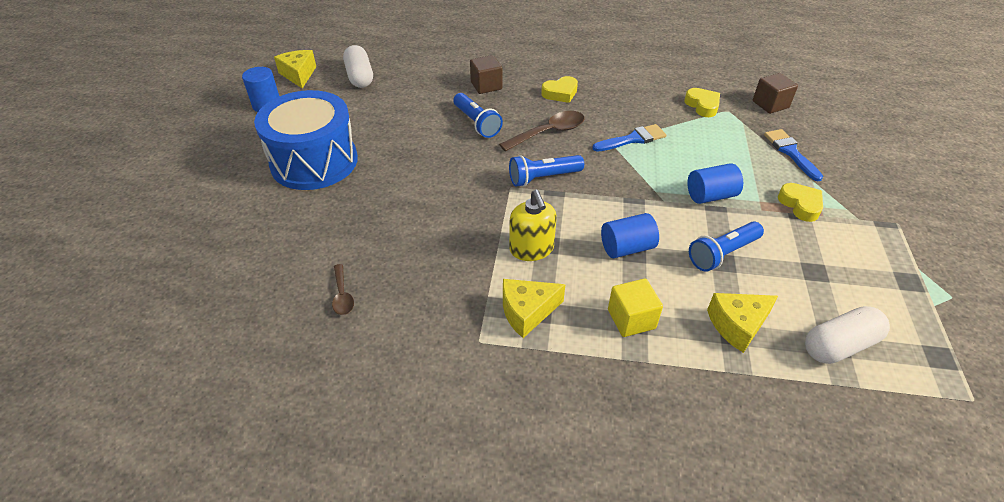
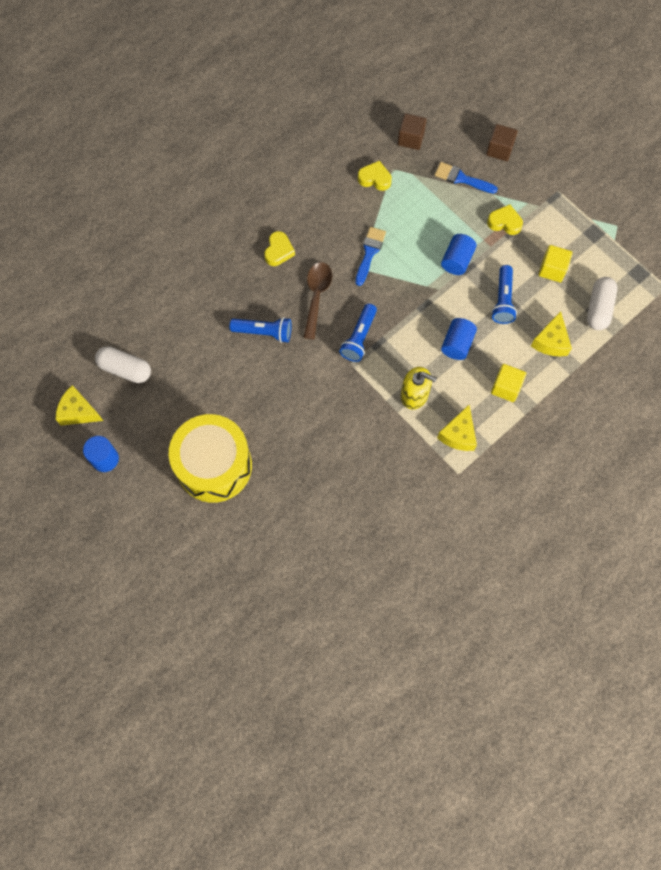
camera: 50 degrees left, 25 degrees up
(314, 162) = (214, 466): blue drum -> yellow drum
(342, 295) = (365, 523): brown spoon -> none
(486, 86) = (223, 291): brown cube -> brown cube (499, 149)
(815, 272) = (552, 269): none -> yellow cube

